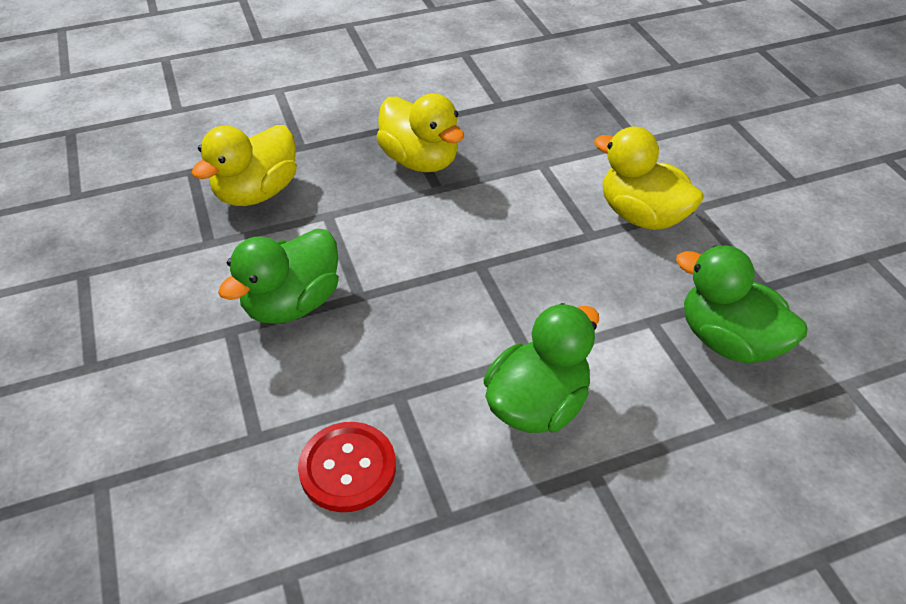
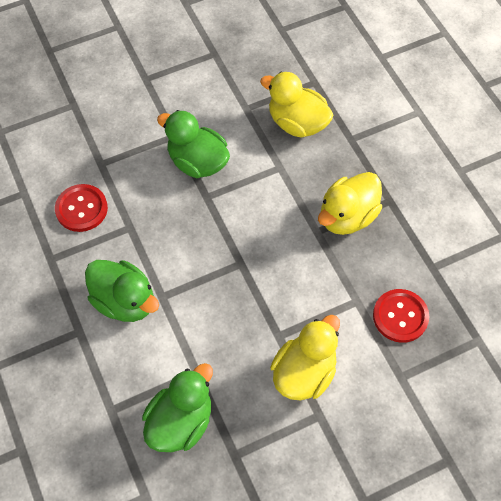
camera: 85 degrees right, 15 degrees up
(563, 133) = (400, 316): none -> red button

